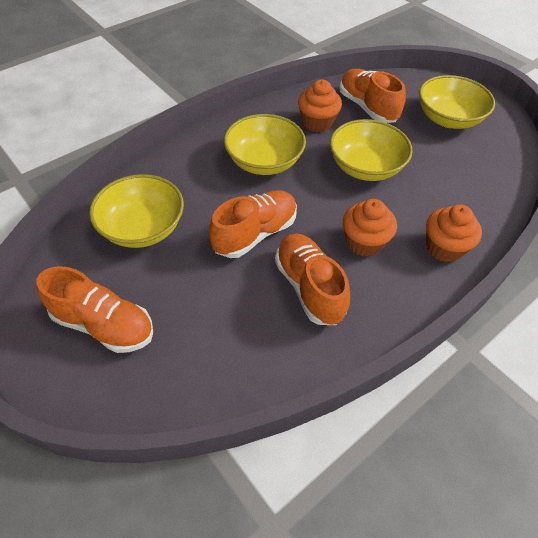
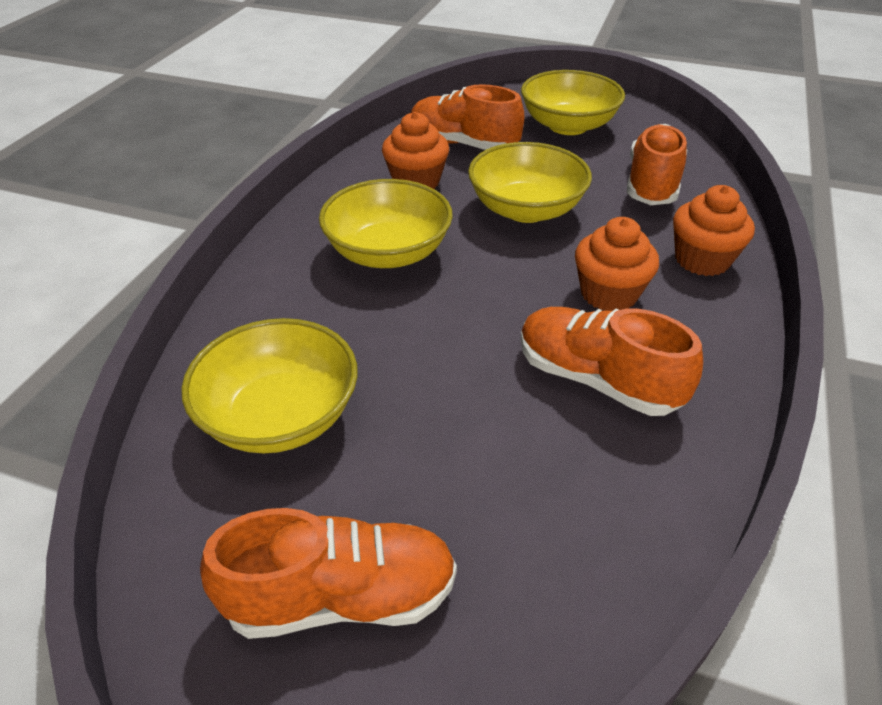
camera: 30 degrees left, 10 degrees down
(255, 233) = (461, 346): orange shoe -> orange shoe (652, 184)

